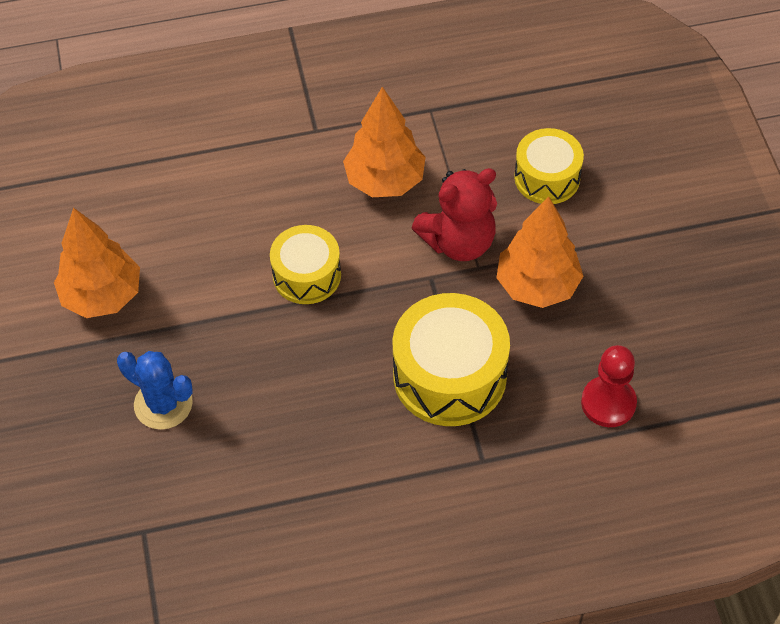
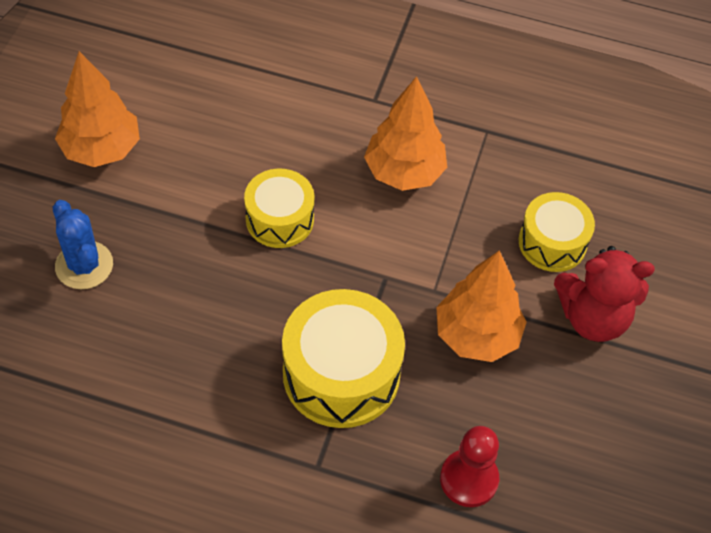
camera: 25 degrees right, 0 degrees up
(459, 242) = (432, 259): red teddy bear -> red teddy bear (592, 317)

